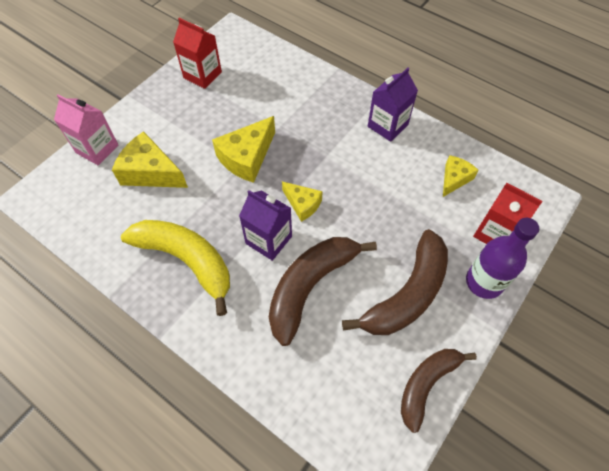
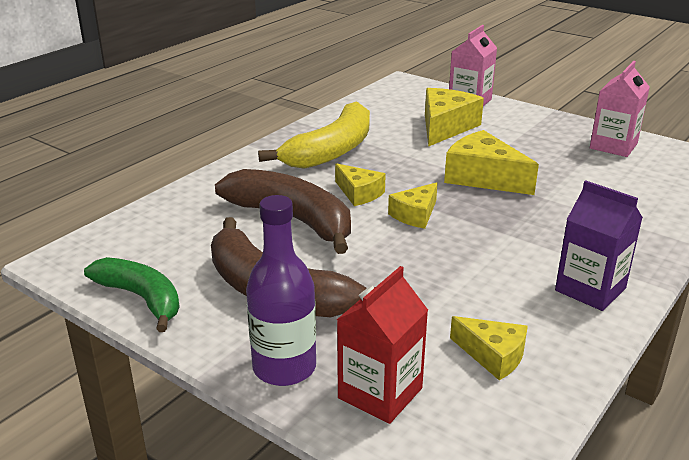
camera: 90 degrees right, 30 degrees down
(202, 75) = (613, 146): red carton -> pink carton
(268, 240) = (359, 193): purple carton -> yellow cheese
(426, 384) = (141, 298): brown banana -> green banana

